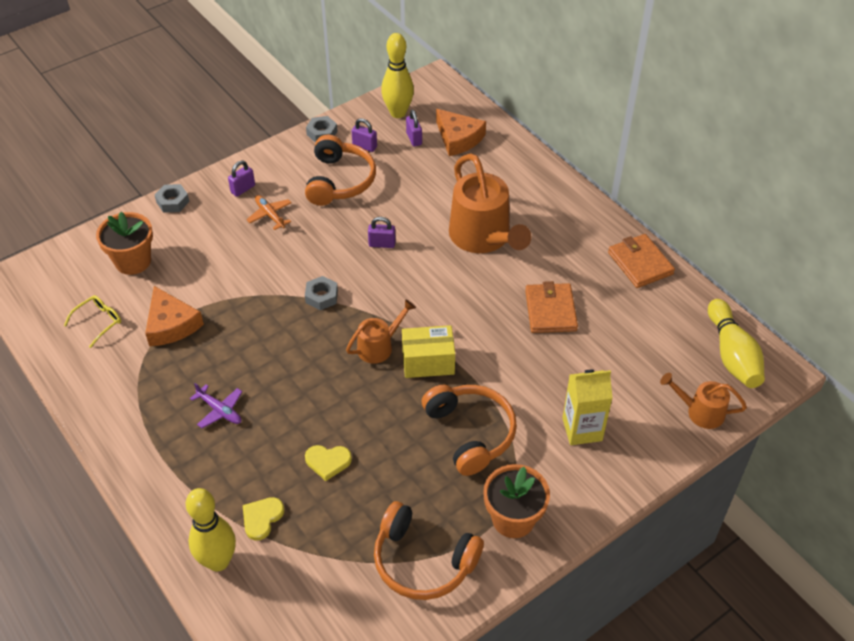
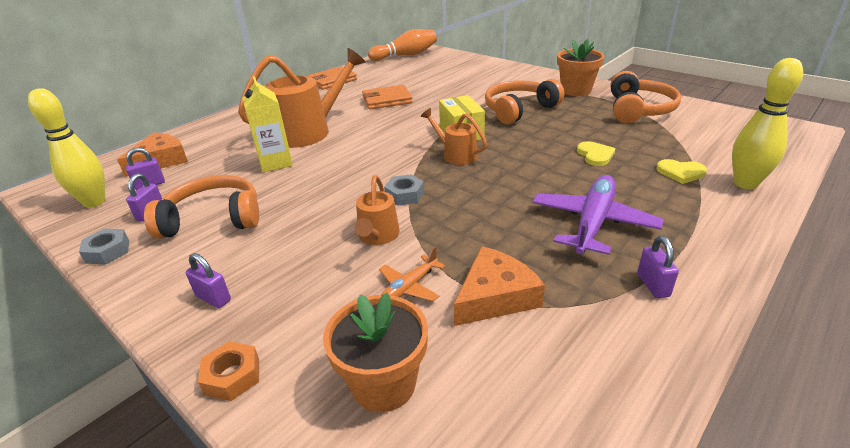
camera: 100 degrees left, 15 degrees down
(98, 322) = (530, 383): yellow glasses -> none
(173, 202) = (232, 376): grey nut -> orange nut
(219, 410) = (592, 223): purple plane -> purple plane, size x1.90
(270, 215) = (273, 259): orange plane -> orange plane (409, 287)
(382, 244) = (321, 175): purple padlock -> purple padlock (653, 285)
(582, 429) = (489, 81): yellow carton -> yellow carton (275, 162)
(699, 412) = (454, 58): orange watering can -> orange watering can (377, 236)
(732, 355) = (406, 55): yellow bowling pin -> orange bowling pin

